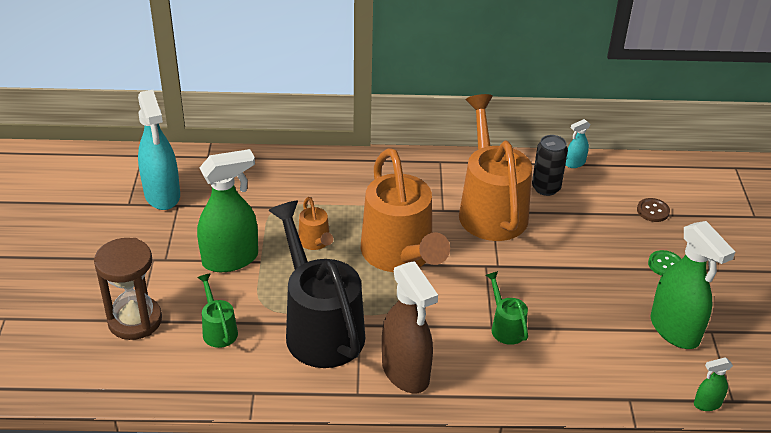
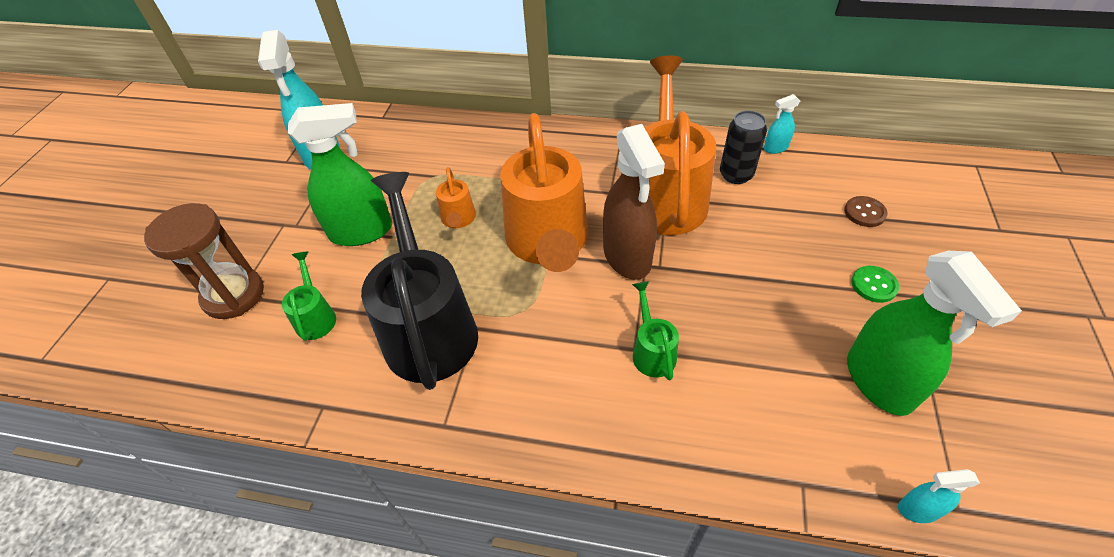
camera: 15 degrees right, 10 degrees up
(405, 372) = (511, 402): brown spray bottle -> brown spray bottle (627, 257)
(707, 404) = (918, 509): green spray bottle -> turquoise spray bottle

